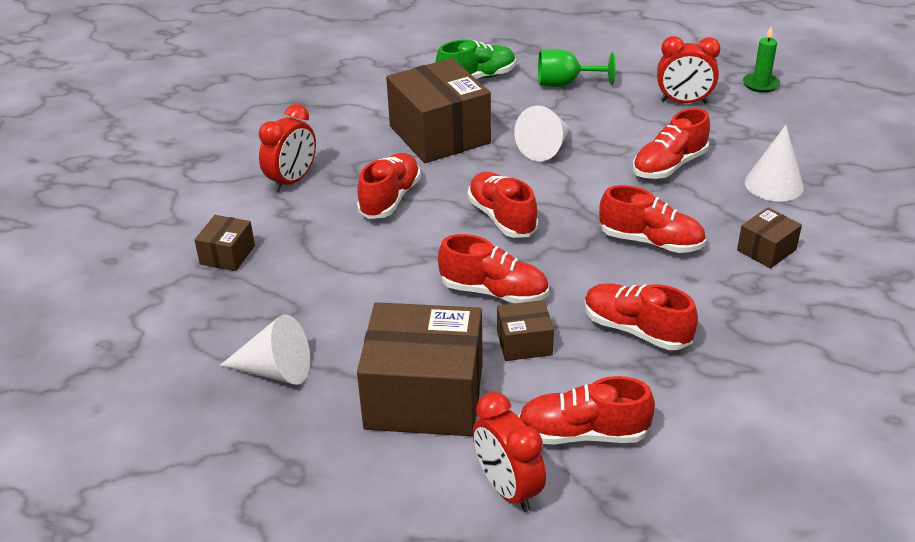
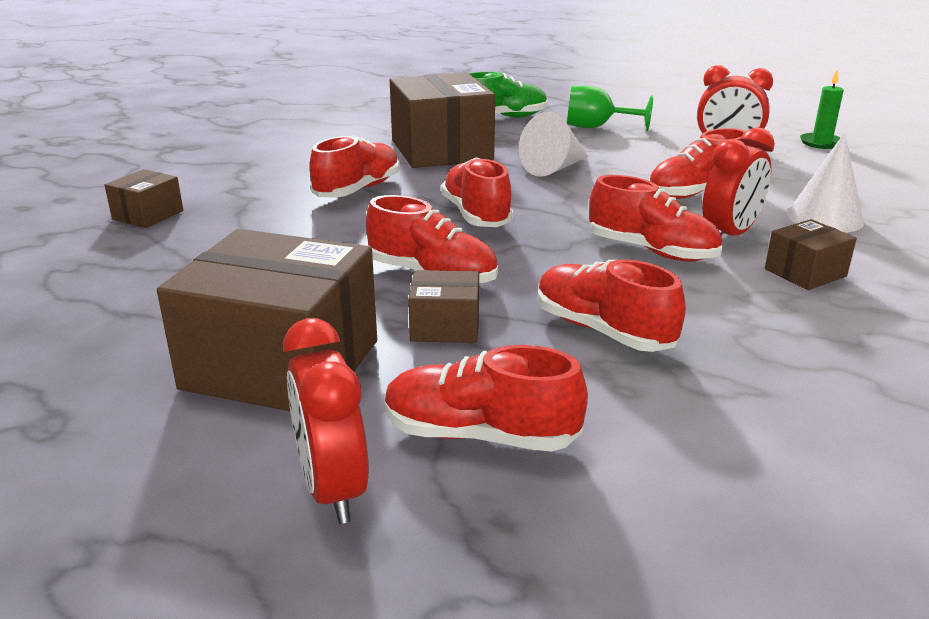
camera: 10 degrees right, 10 degrees down
(275, 371) = (115, 317): white cone -> none
(292, 181) = (262, 168): red clock -> red clock (730, 235)

